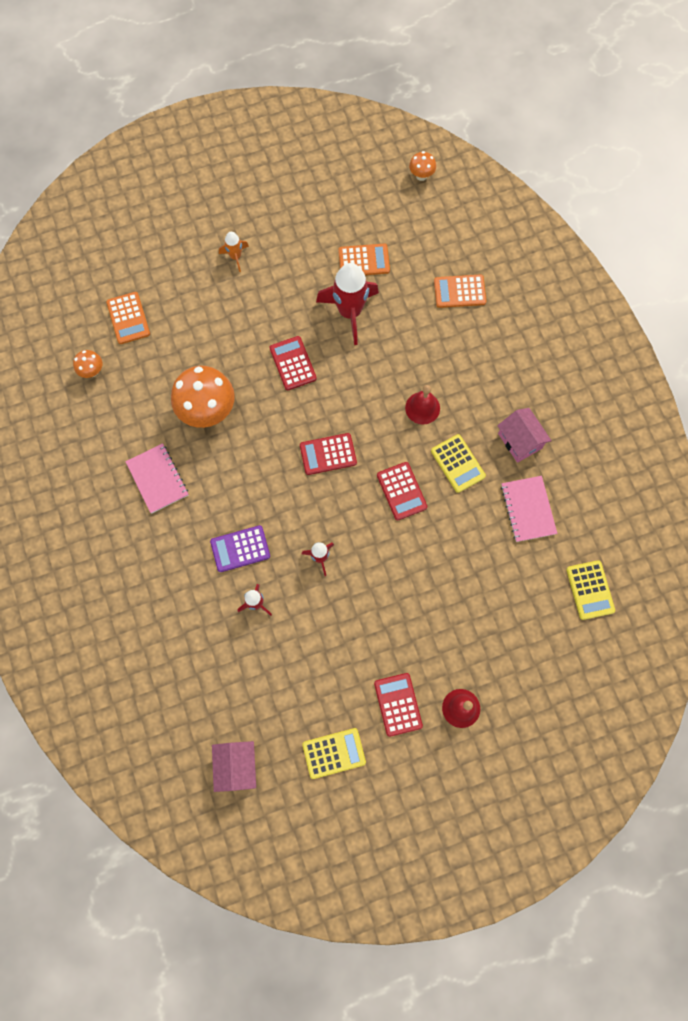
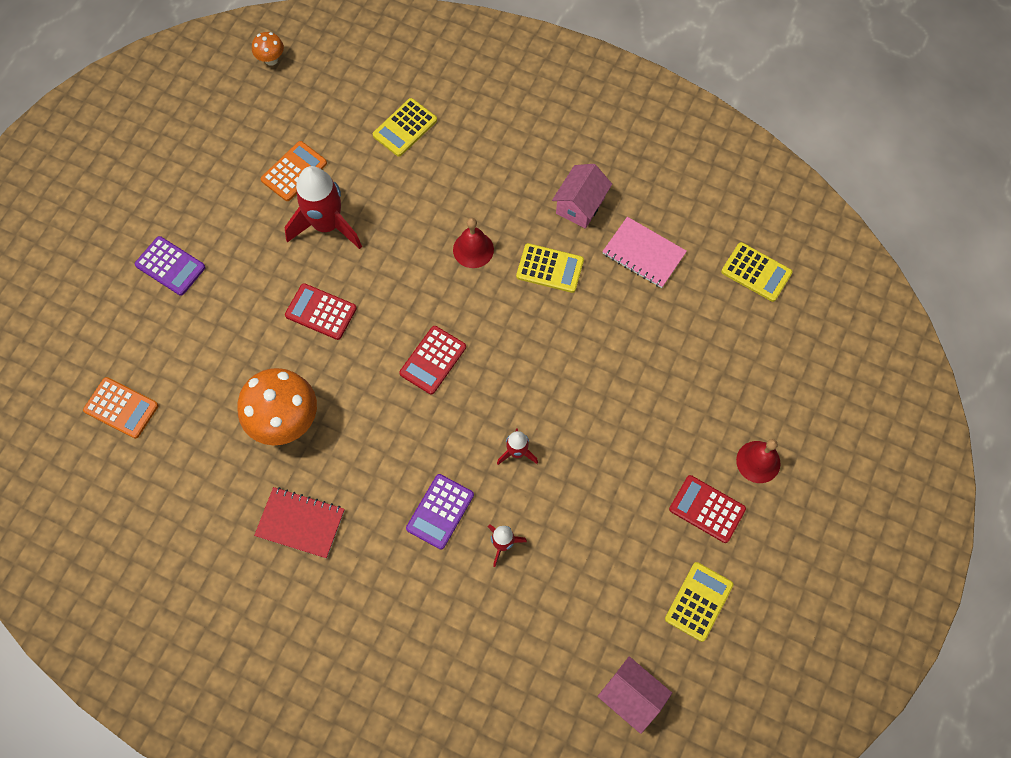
camera: 45 degrees left, 5 degrees down
(92, 371) = (135, 486): orange mushroom -> none
(157, 479) = (300, 523): pink notebook -> red notebook
(235, 257) = (170, 266): orange rocket -> purple calculator
(401, 491) = (527, 333): red calculator -> none
(459, 291) = (405, 128): orange calculator -> yellow calculator
(519, 441) = (580, 205): pink house -> pink house turned 75 degrees counterclockwise

